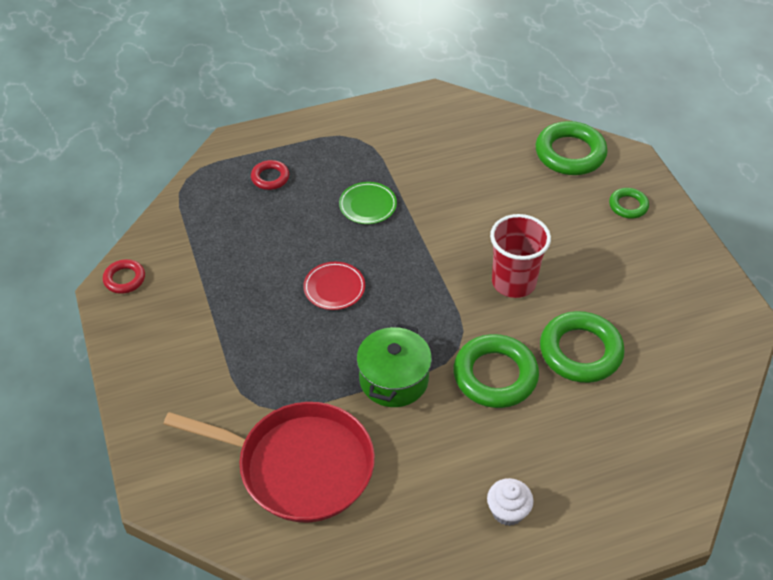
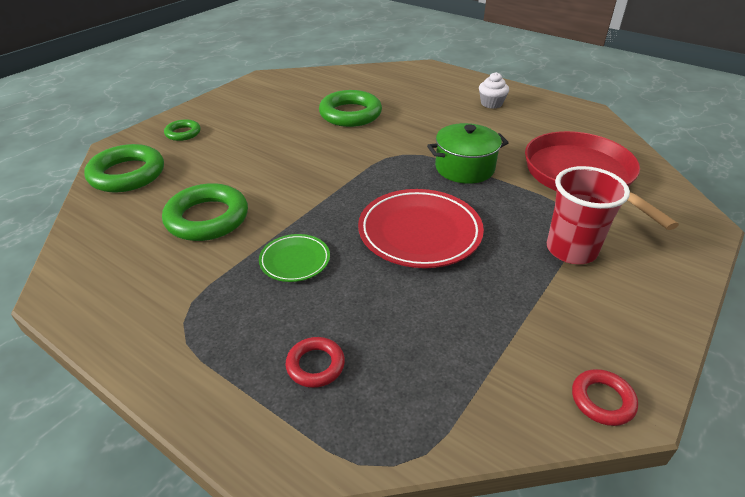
camera: 125 degrees left, 10 degrees down
(334, 288) = (419, 232): red plate -> red plate, size x1.86
(495, 375) = (408, 134): green ring -> green ring (207, 218)
(513, 282) = (315, 153): red cup -> red cup (571, 250)

